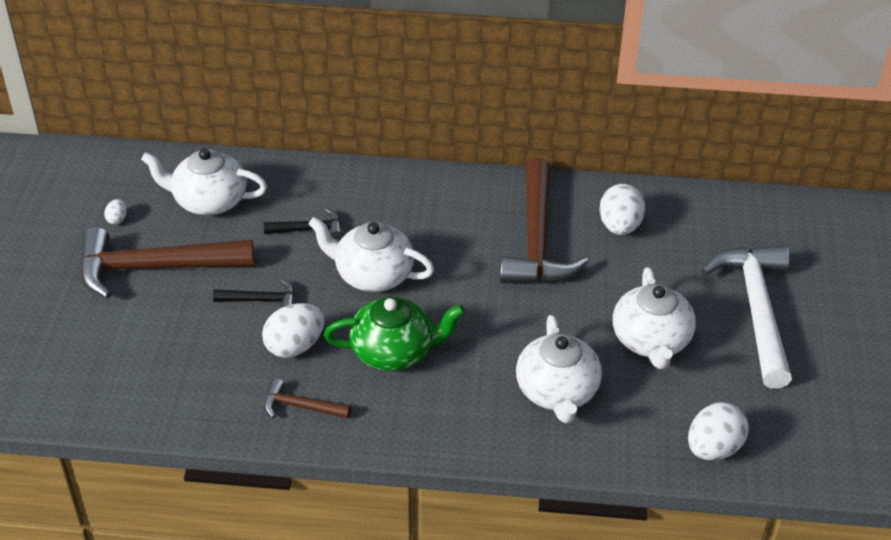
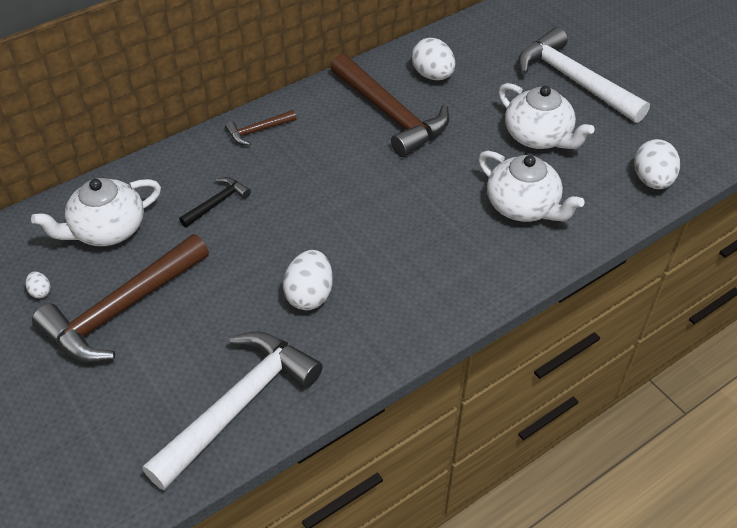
camera: 40 degrees left, 5 degrees up
(154, 391) = (238, 405): none -> white hammer
(261, 300) = (242, 278): black hammer -> none
(301, 406) = (367, 335): brown hammer -> brown hammer (258, 131)
(372, 275) = (305, 207): white teapot -> none
(394, 351) = (386, 250): green teapot -> none

